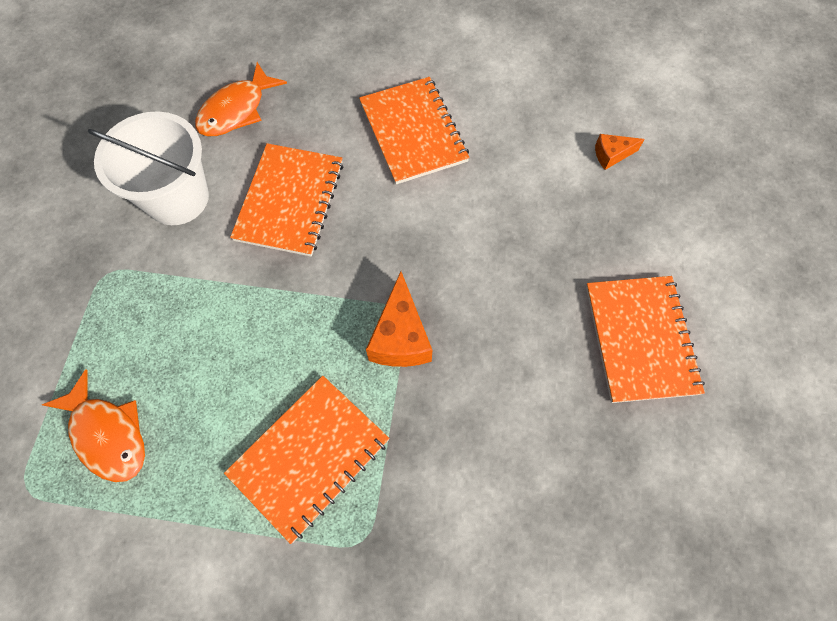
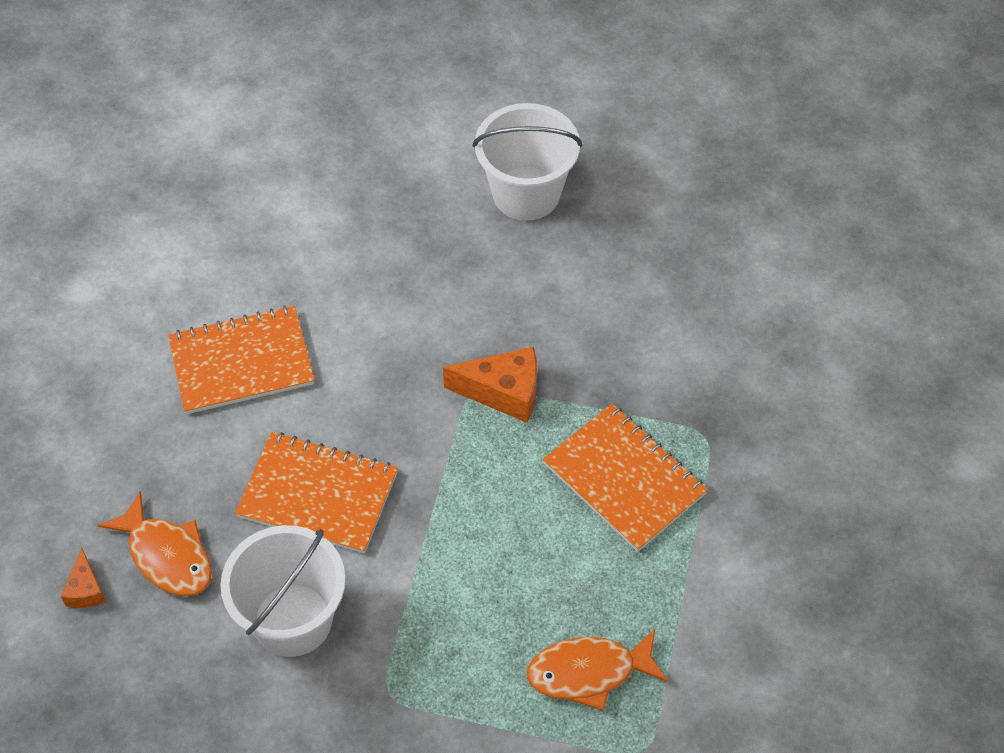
camera: 85 degrees left, 10 degrees down
(108, 434) = (589, 672): orange fish -> orange fish turned 150 degrees counterclockwise
(611, 155) = (310, 180): orange cheese -> orange cheese (86, 589)
(640, 339) = (526, 193): orange notebook -> white bucket

